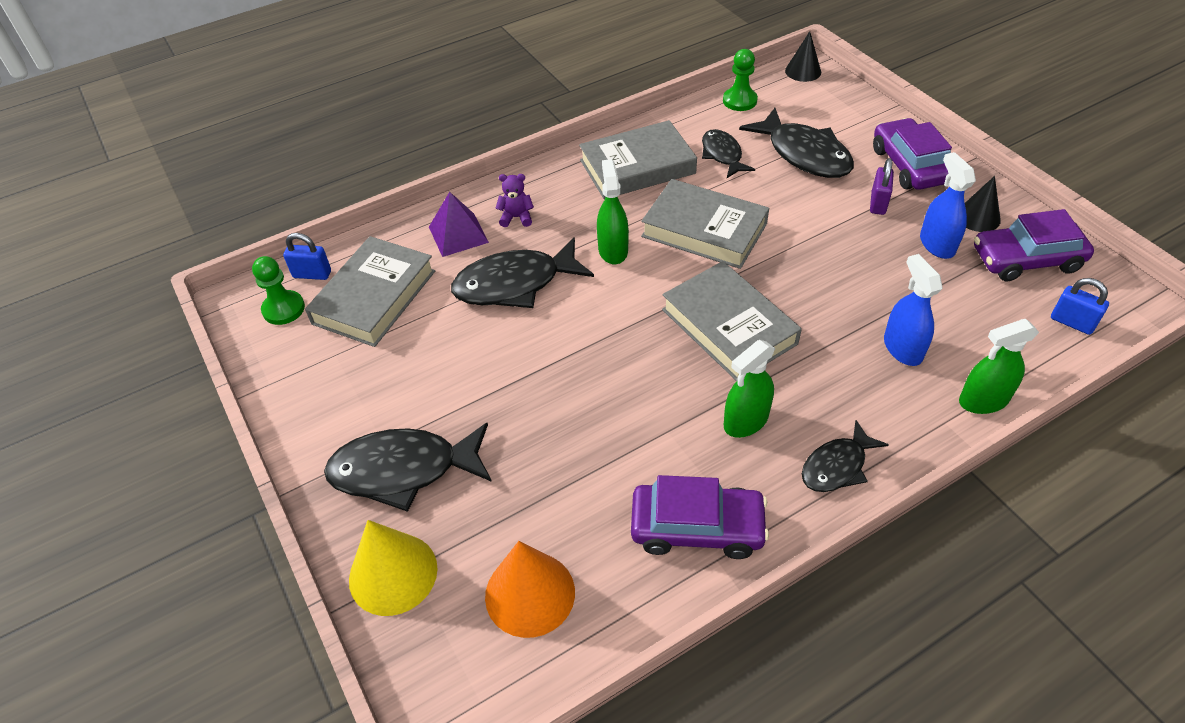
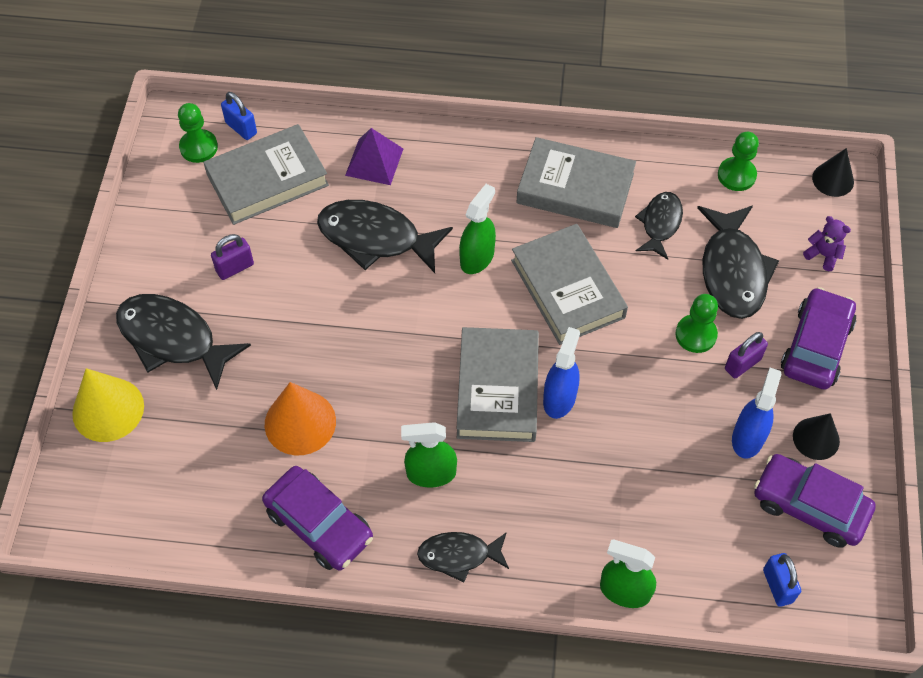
camera: 35 degrees right, 10 degrees up
(409, 378) = (235, 268): none -> purple padlock
(516, 217) = (432, 175): purple teddy bear -> purple teddy bear (823, 255)
(530, 594) = (175, 486): orange cone -> orange cone (300, 422)
(826, 205) = (696, 334): none -> green pawn
(902, 348) = (611, 504): blue spray bottle -> blue spray bottle (559, 398)

